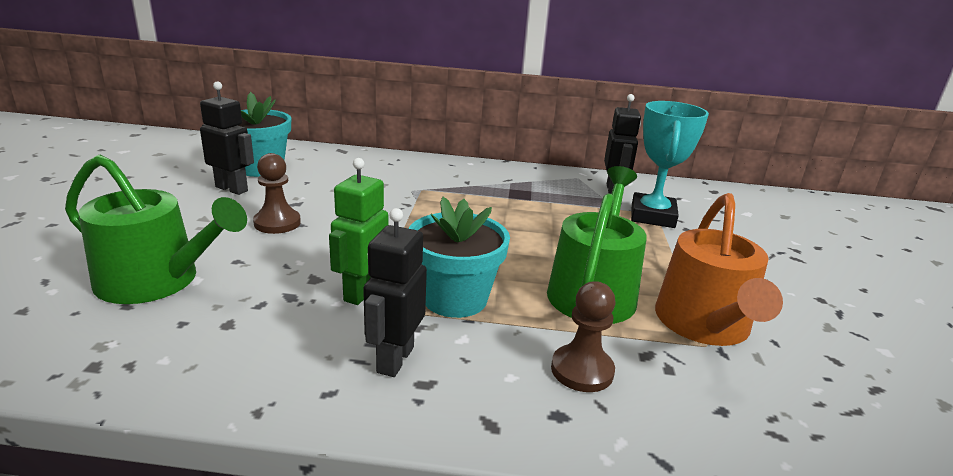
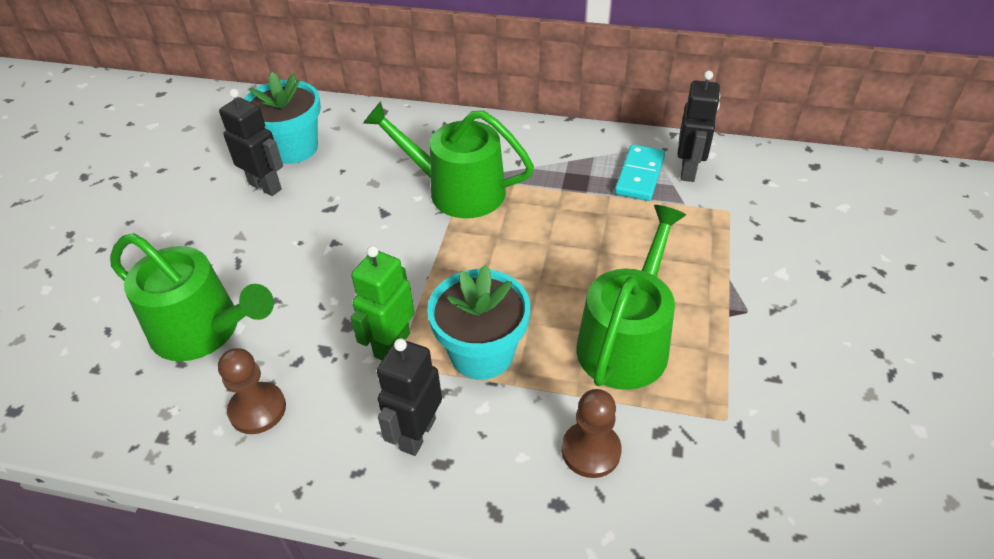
camera: 10 degrees right, 20 degrees up
(277, 223) = (312, 241): brown pawn -> brown pawn (257, 409)
(415, 196) = (457, 190): none -> green watering can
(574, 192) = (640, 175): none -> turquoise domino
(652, 216) = (723, 216): turquoise trophy -> none
(704, 325) = (732, 391): orange watering can -> none

